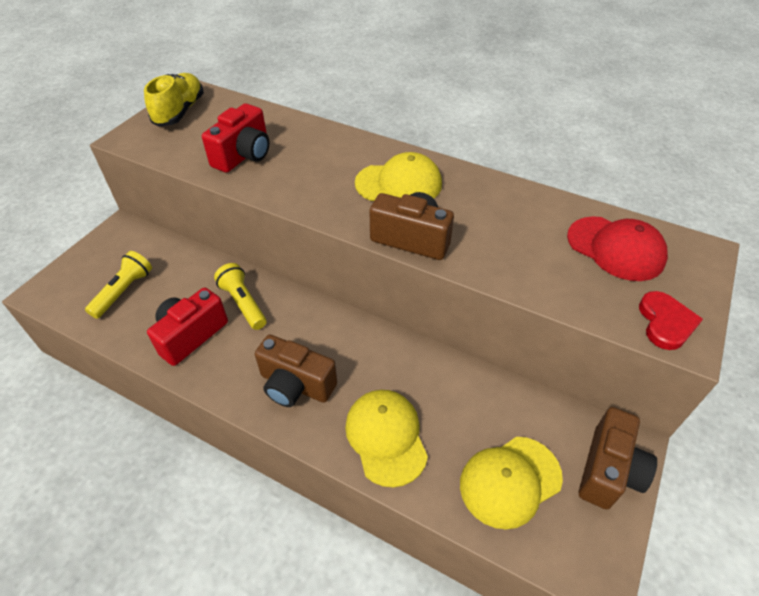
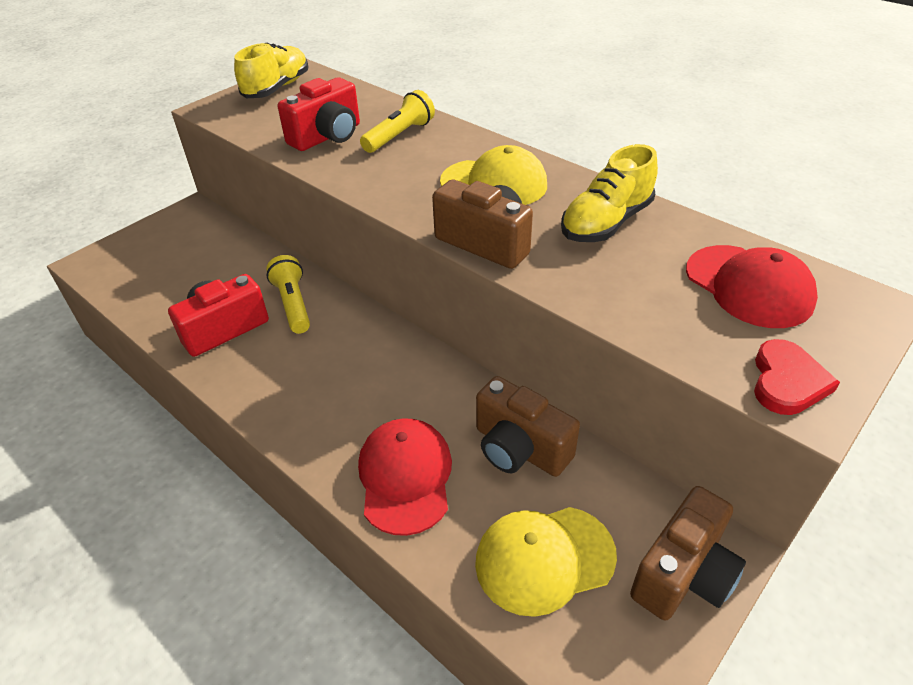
camera: 15 degrees right, 5 degrees down
(124, 291) = (170, 273): yellow flashlight -> yellow flashlight (399, 136)
(295, 385) = (320, 400): brown camera -> brown camera (519, 448)
(386, 437) = (405, 477): yellow cap -> red cap
(497, 208) = (606, 223): none -> yellow shoe

